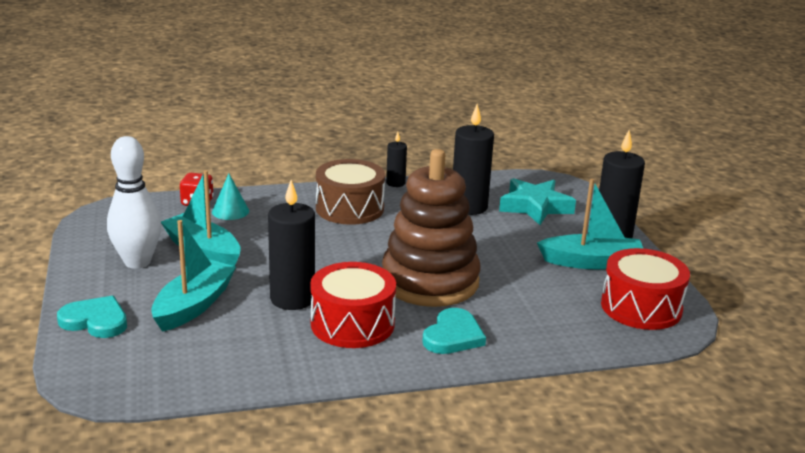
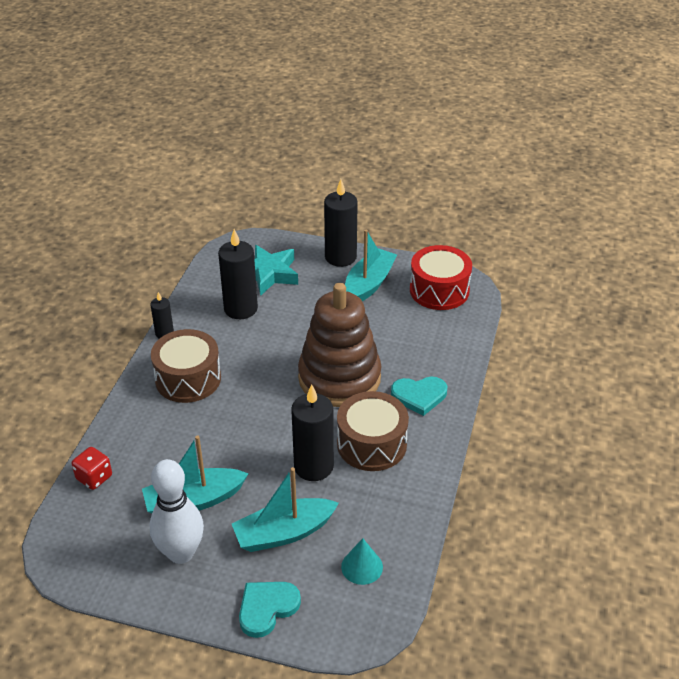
camera: 60 degrees left, 15 degrees up
(193, 305) = (284, 533): turquoise boat -> turquoise boat turned 75 degrees counterclockwise
(230, 211) = (131, 459): turquoise cone -> turquoise cone (362, 566)
(352, 324) = (371, 444): red drum -> brown drum
(453, 336) = (419, 396): turquoise heart -> turquoise heart turned 120 degrees clockwise

